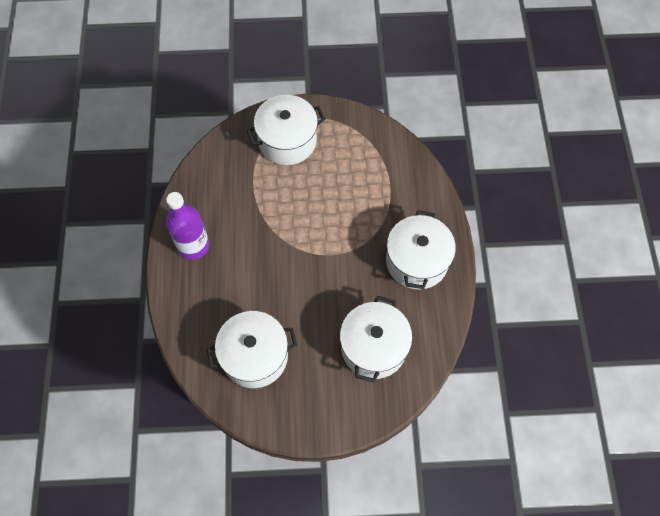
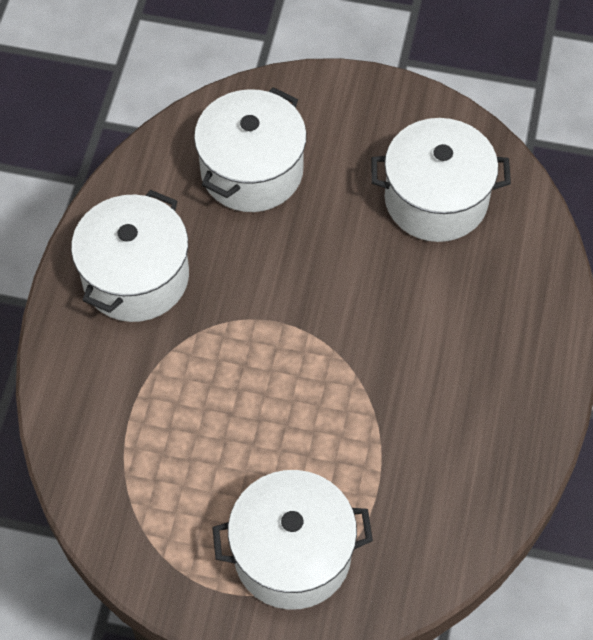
camera: 165 degrees left, 5 degrees down
(193, 246) = (507, 392): purple bottle -> none

